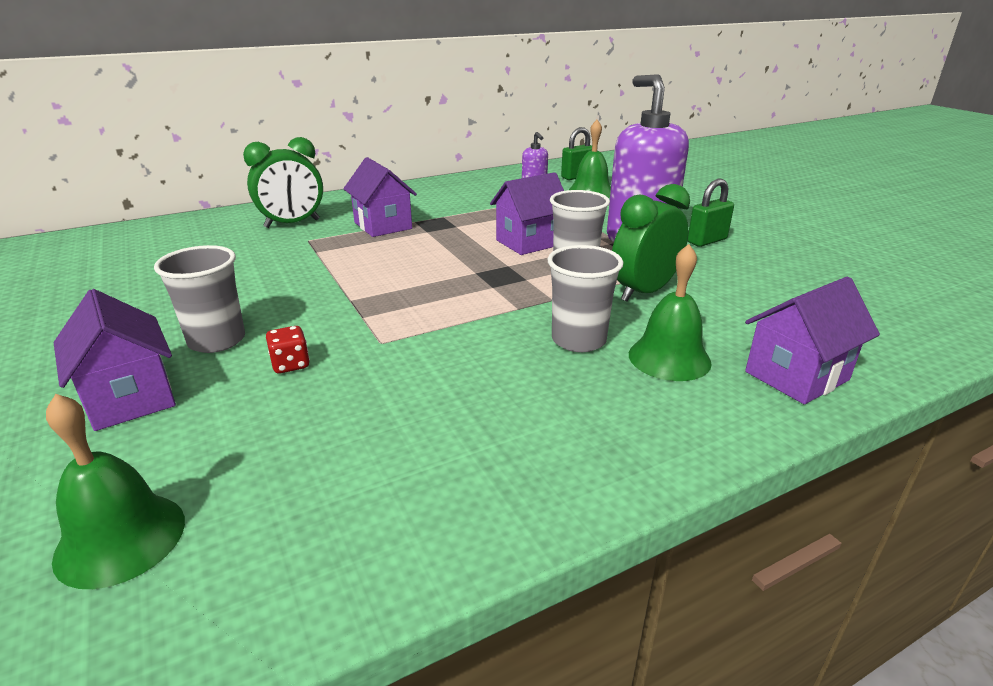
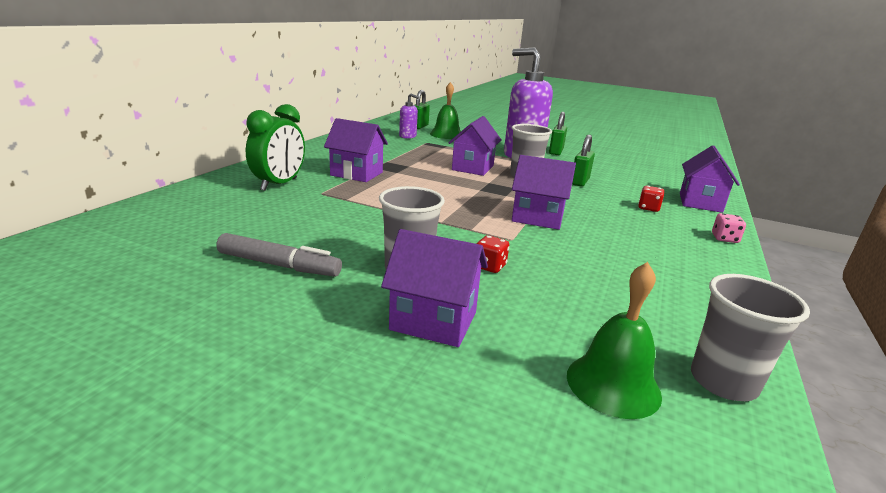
camera: 40 degrees left, 5 degrees down
(139, 302) = (279, 265): none -> grey marker
(469, 325) = (537, 218): none -> purple house
(578, 340) = (600, 211): grey cup -> grey cup (723, 382)
(644, 292) = (579, 182): green clock -> green padlock
(669, 358) = (648, 208): green bell -> red dice
(697, 444) = (724, 239): none -> pink dice

